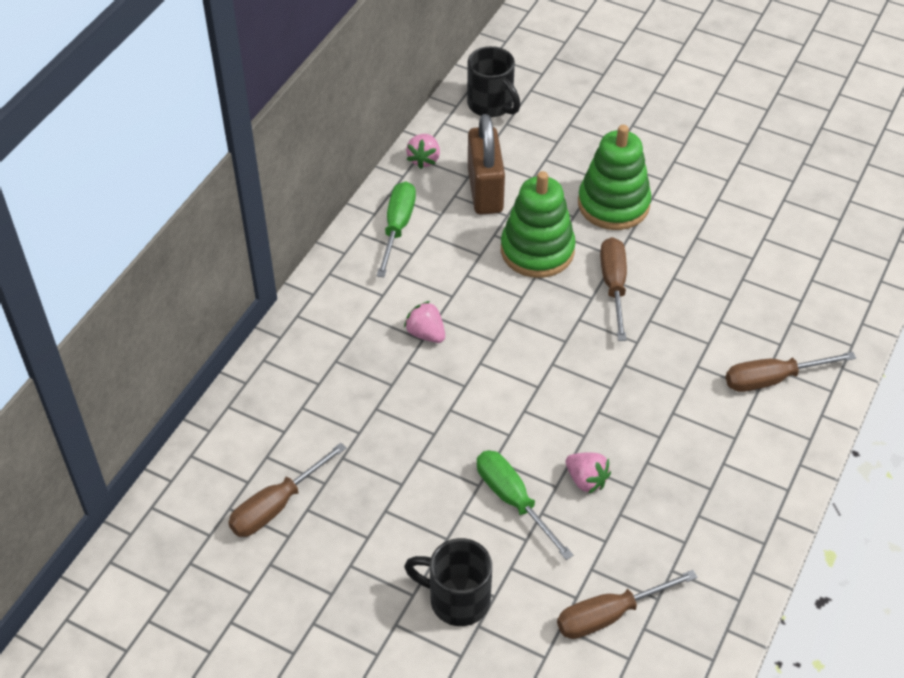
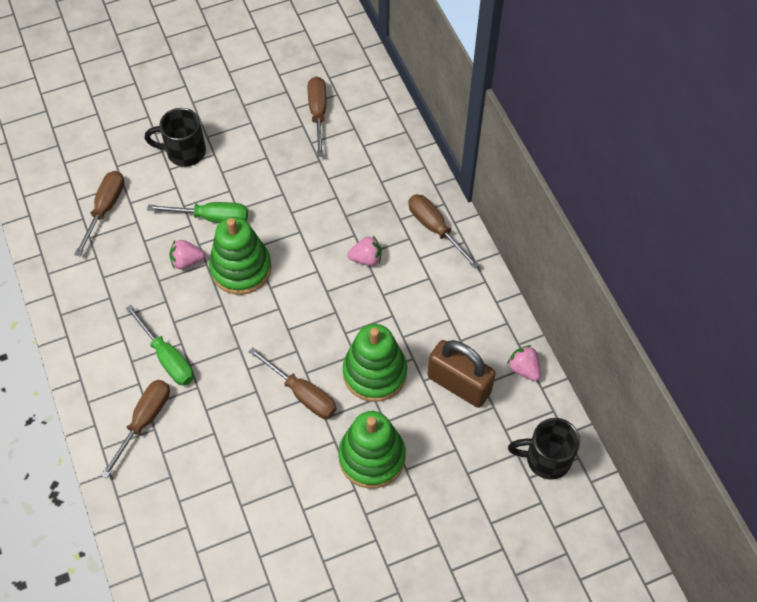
camera: 130 degrees right, 10 degrees up
(336, 303) = (435, 229): none -> brown screwdriver
(397, 227) = (471, 306): green screwdriver -> green screwdriver (167, 357)
(457, 599) = (184, 152): black mug -> black mug turned 150 degrees counterclockwise
(544, 426) = (241, 268): none -> green stacking toy

